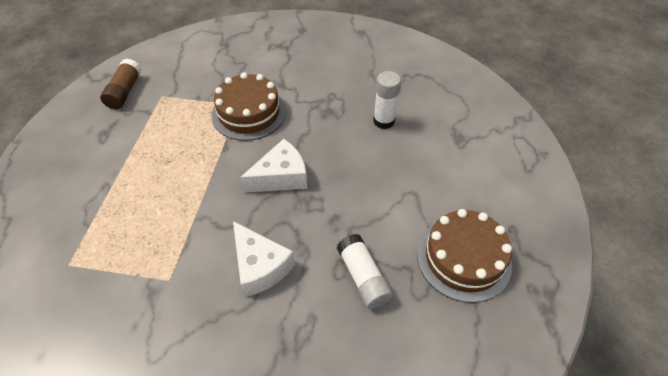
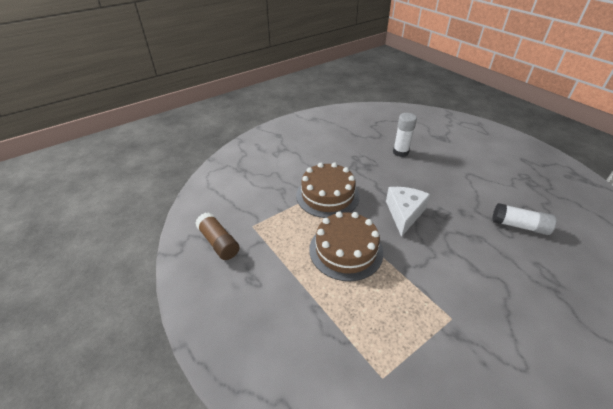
camera: 45 degrees left, 10 degrees down
(260, 266) = (476, 264): white cheese -> none
(463, 258) = (532, 184): brown cake -> brown cake (346, 250)

